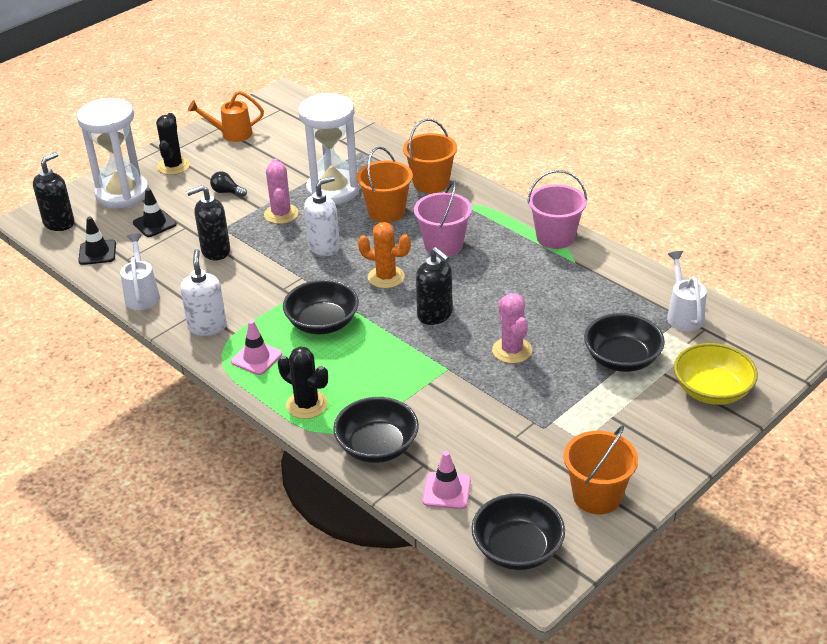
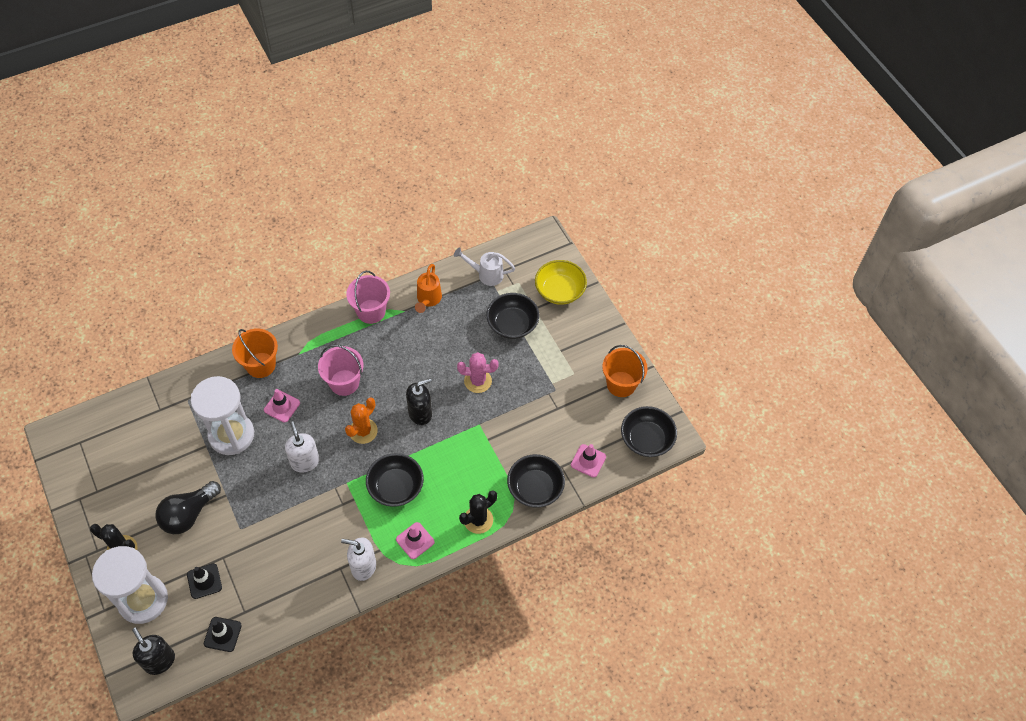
camera: 75 degrees left, 20 degrees up
(142, 294) = (299, 607): white watering can -> none
(215, 251) = (269, 541): black soap dispenser -> none
(227, 192) = (188, 514): black light bulb -> black light bulb, size x2.05
(231, 134) = (98, 491): orange watering can -> orange watering can (428, 300)
(281, 214) = (244, 481): pink cactus -> none
(386, 212) = (282, 406): orange bucket -> pink traffic cone

